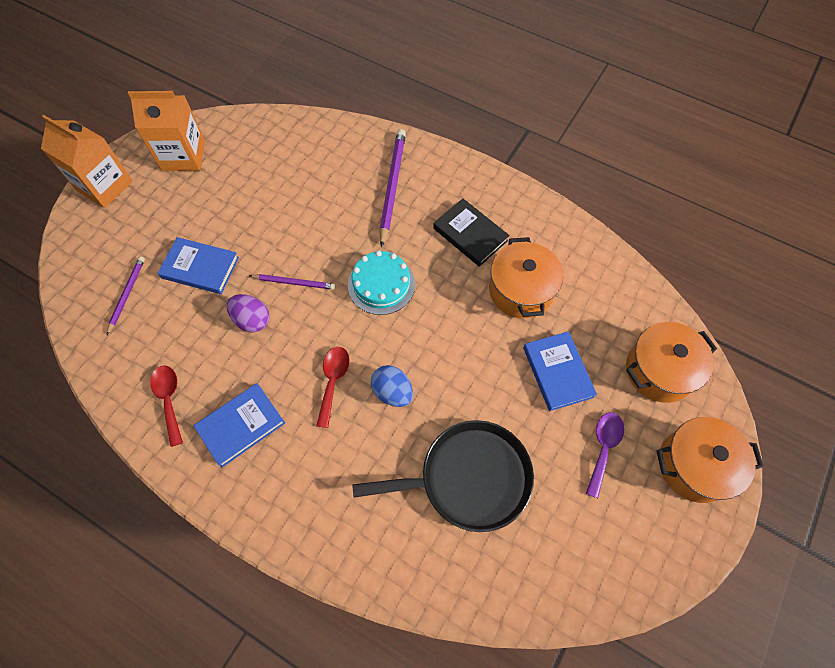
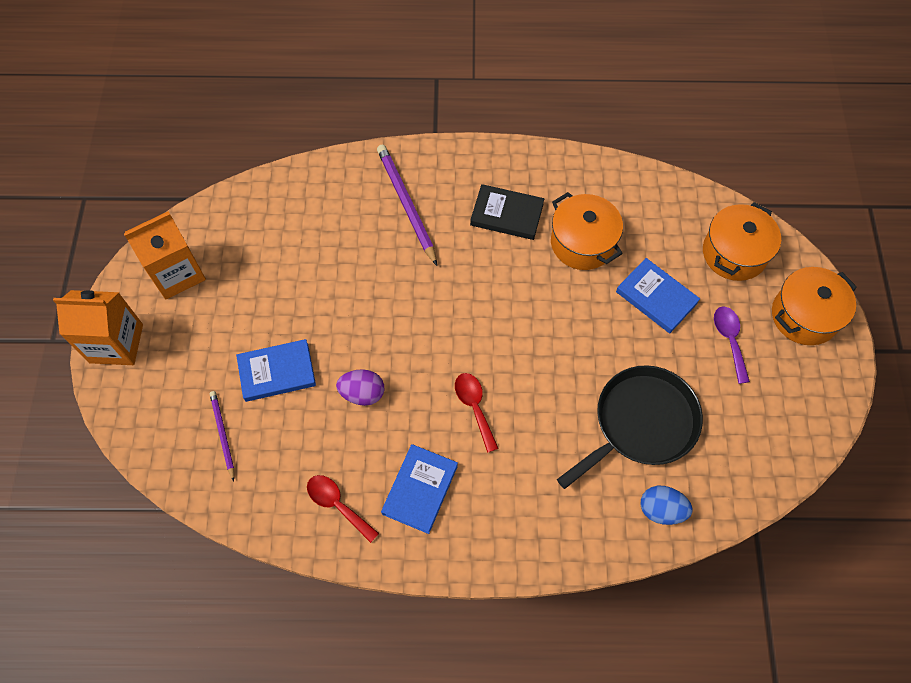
camera: 30 degrees left, 0 degrees up
(294, 282) = (377, 339): purple pencil -> none
(381, 284) = (458, 300): turquoise cake -> none
(392, 392) = (532, 388): blue egg -> blue egg (661, 510)

